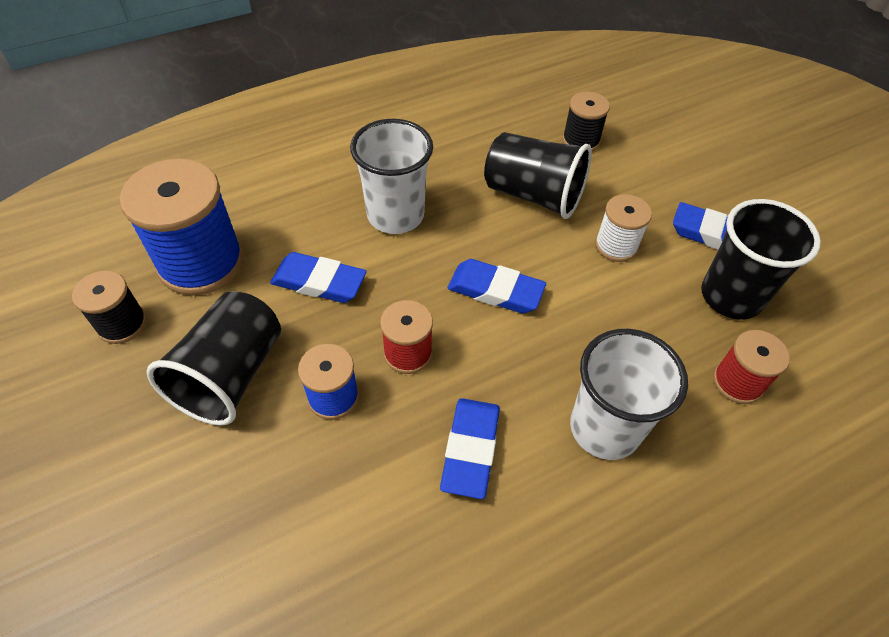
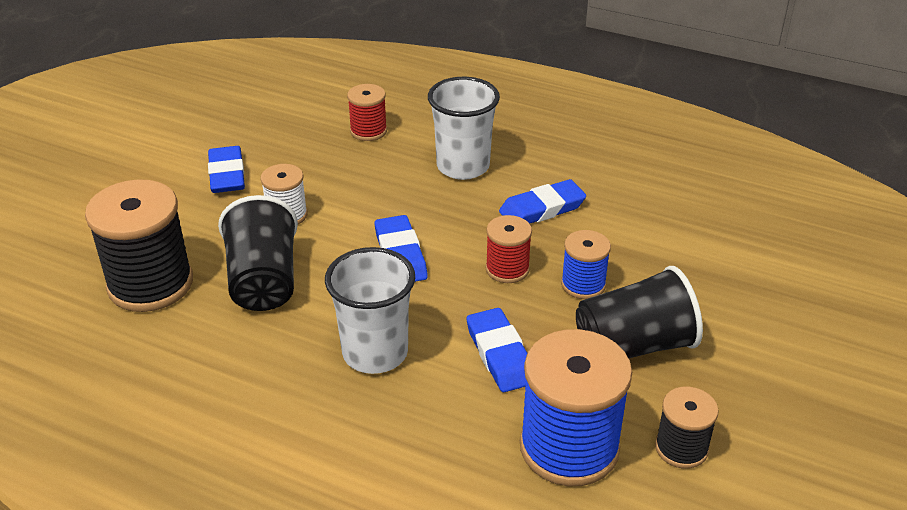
camera: 125 degrees left, 15 degrees down
(580, 141) = (150, 284): black spool -> black spool, size x1.88
(731, 296) = (290, 151): black cup -> none

